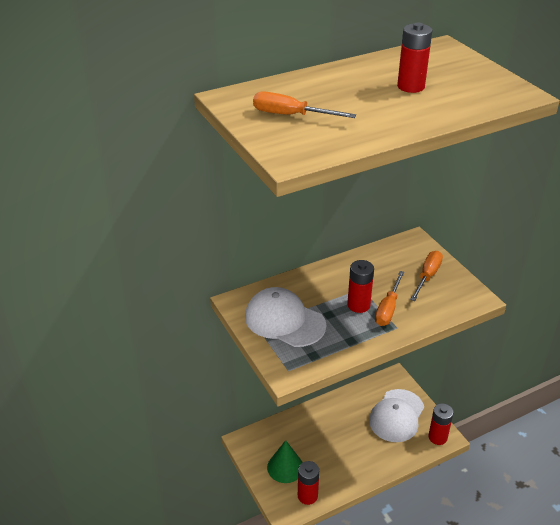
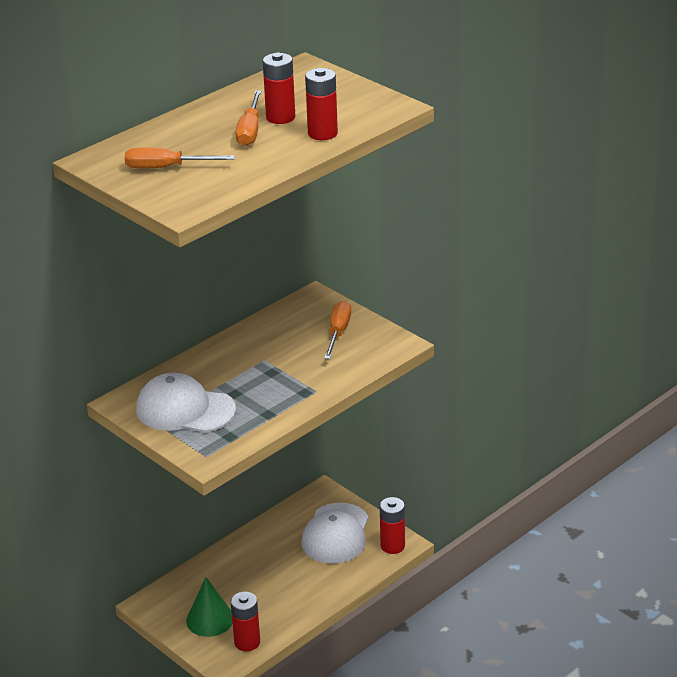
camera: 15 degrees left, 5 degrees down
(358, 305) = (266, 377): red battery -> red battery (322, 133)
(388, 309) = (301, 374): orange screwdriver -> orange screwdriver (250, 131)

